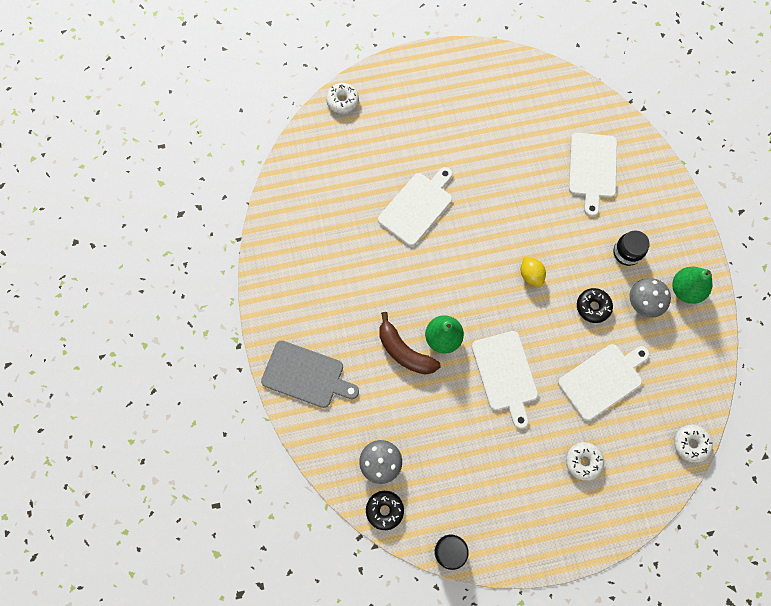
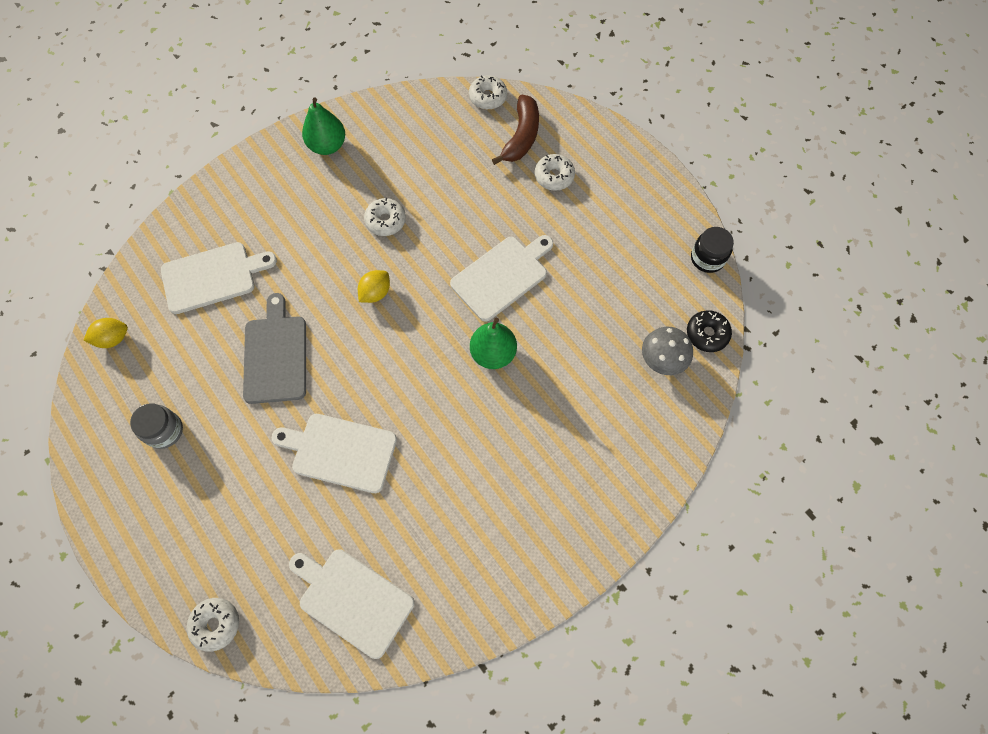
camera: 115 degrees left, 5 degrees down
(306, 375) = (614, 484): grey cutting board -> grey cutting board (276, 355)
(404, 351) = (529, 388): brown banana -> brown banana (521, 137)
(483, 106) = (164, 431): none -> grey jar
(568, 93) = (113, 338): none -> yellow lemon
(593, 307) = (385, 221): black donut -> white donut
(602, 380) = (462, 186): white cutting board -> white cutting board (353, 599)
(627, 252) = (307, 210): black jar -> none
(644, 302) = (358, 177): grey mushroom -> none

